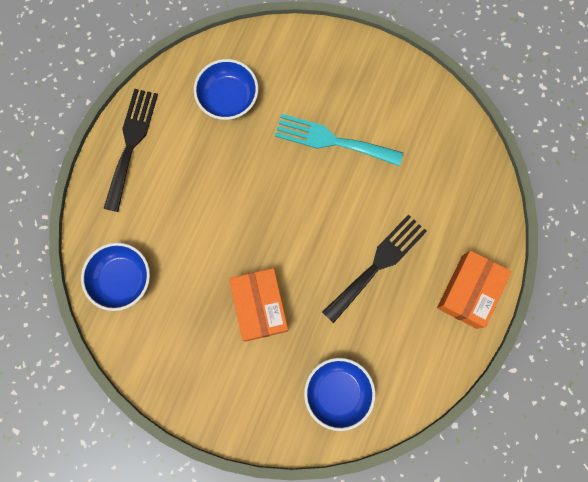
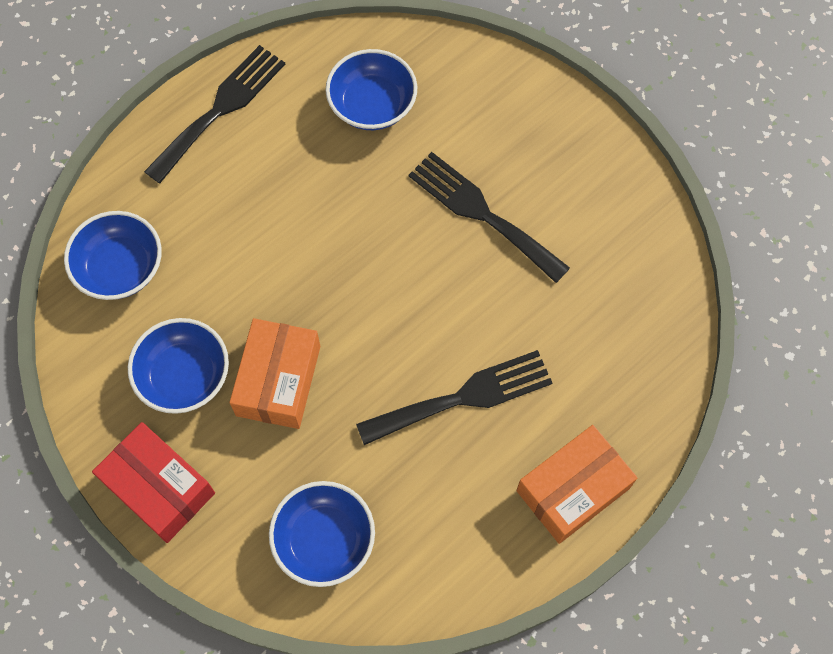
camera: 25 degrees right, 10 degrees down
(199, 330) = (184, 376): none -> blue bowl
(220, 408) = (159, 487): none -> red box
(332, 140) = (482, 213): turquoise fork -> black fork

